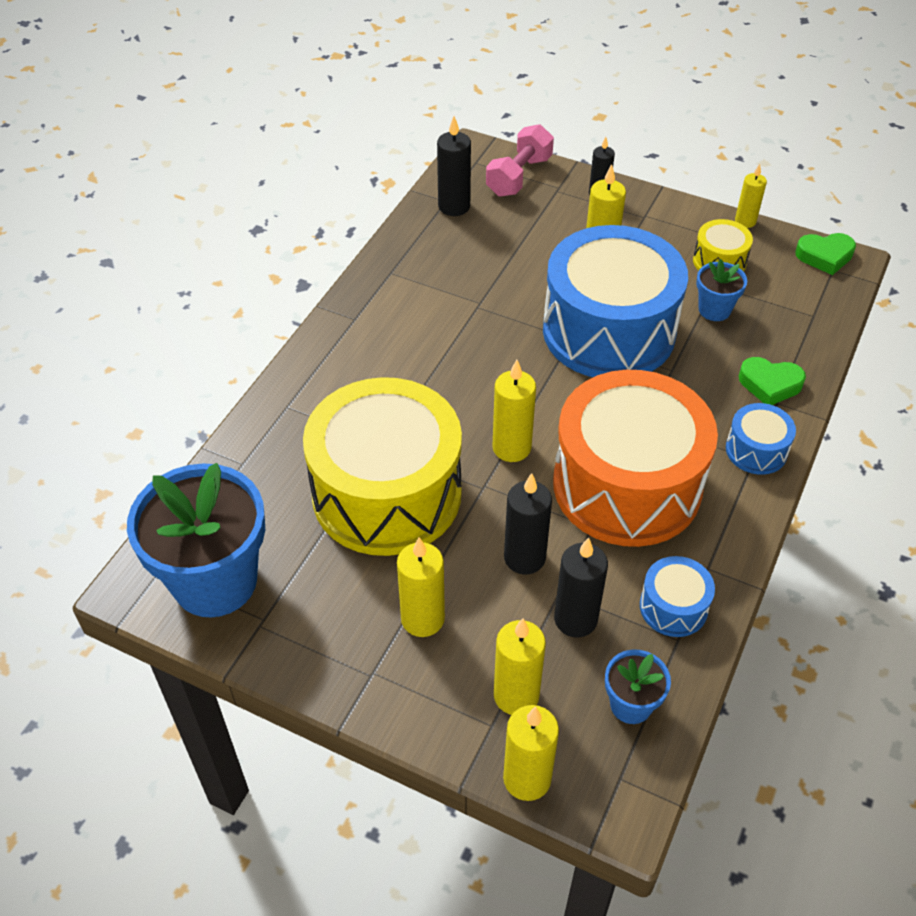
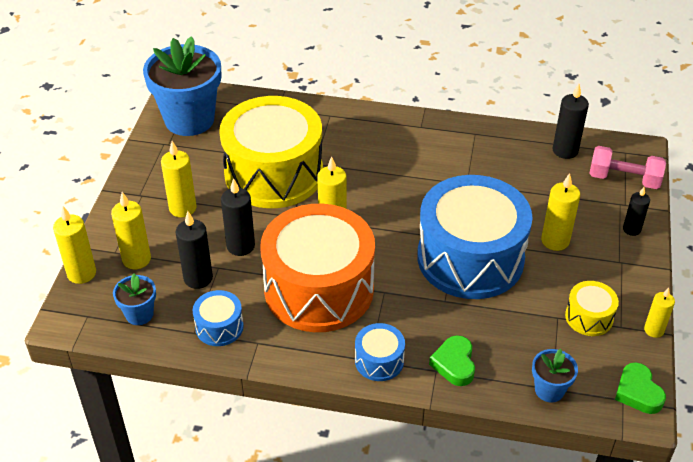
camera: 75 degrees right, 5 degrees down
(714, 310) = (526, 320): blue flower pot -> blue flower pot (549, 390)

